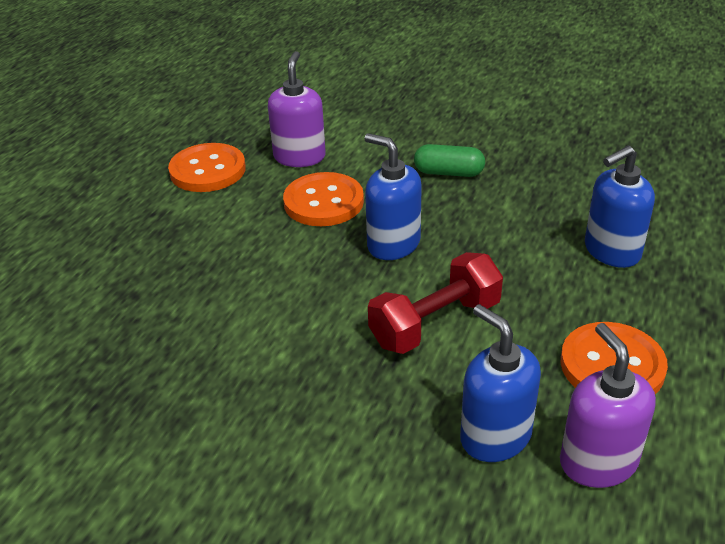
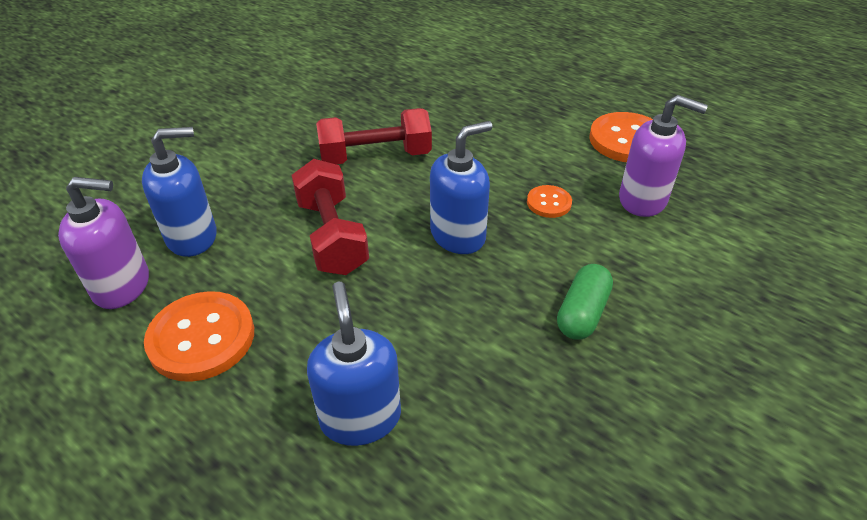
camera: 105 degrees right, 5 degrees up
(286, 329) = (375, 157): none -> red dumbbell
(323, 202) = (549, 203): orange button -> orange button, size x0.53

